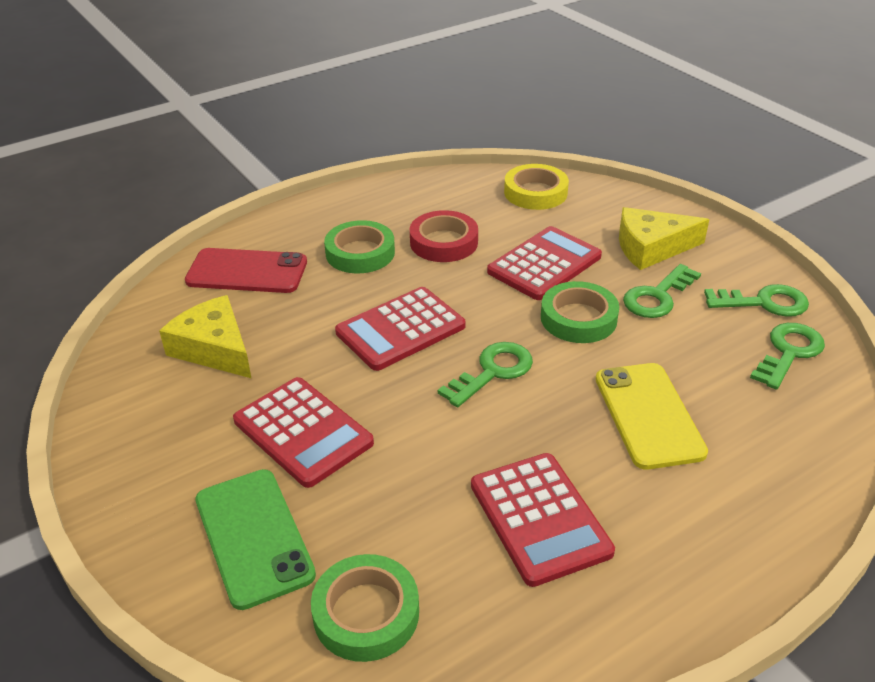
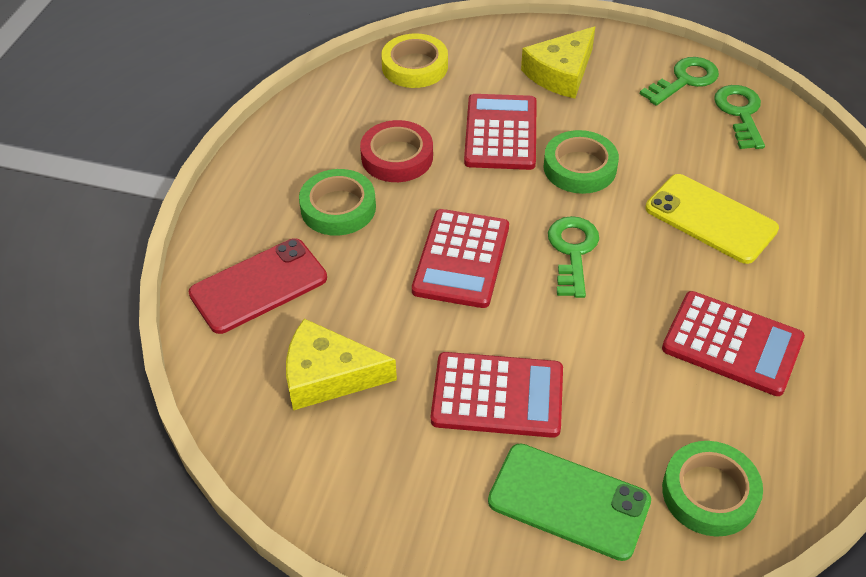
camera: 40 degrees left, 10 degrees up
(657, 296) = (612, 116): green key -> none

